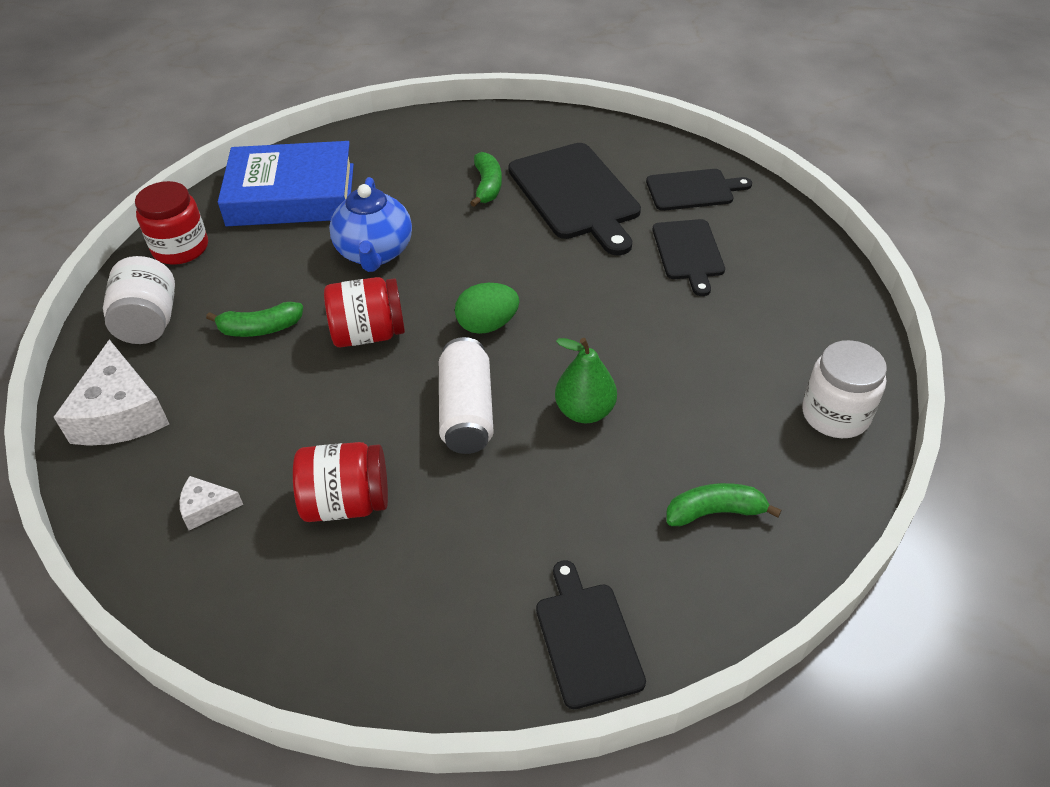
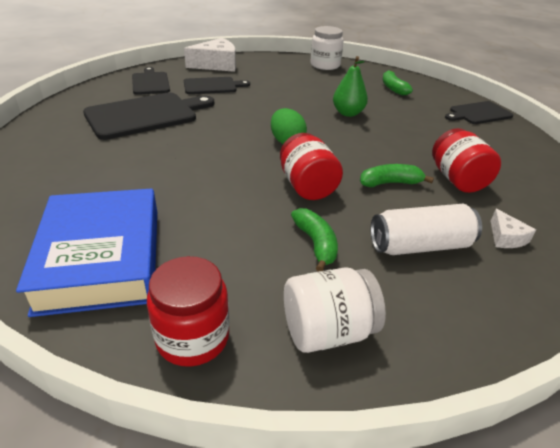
camera: 100 degrees left, 10 degrees down
(120, 413) = (456, 316): white cheese -> white cheese (216, 65)
(375, 253) = (208, 193): blue teapot -> none
(466, 411) = (364, 145): white can -> white can (420, 245)
(487, 186) = (123, 147): green banana -> green banana (390, 183)

